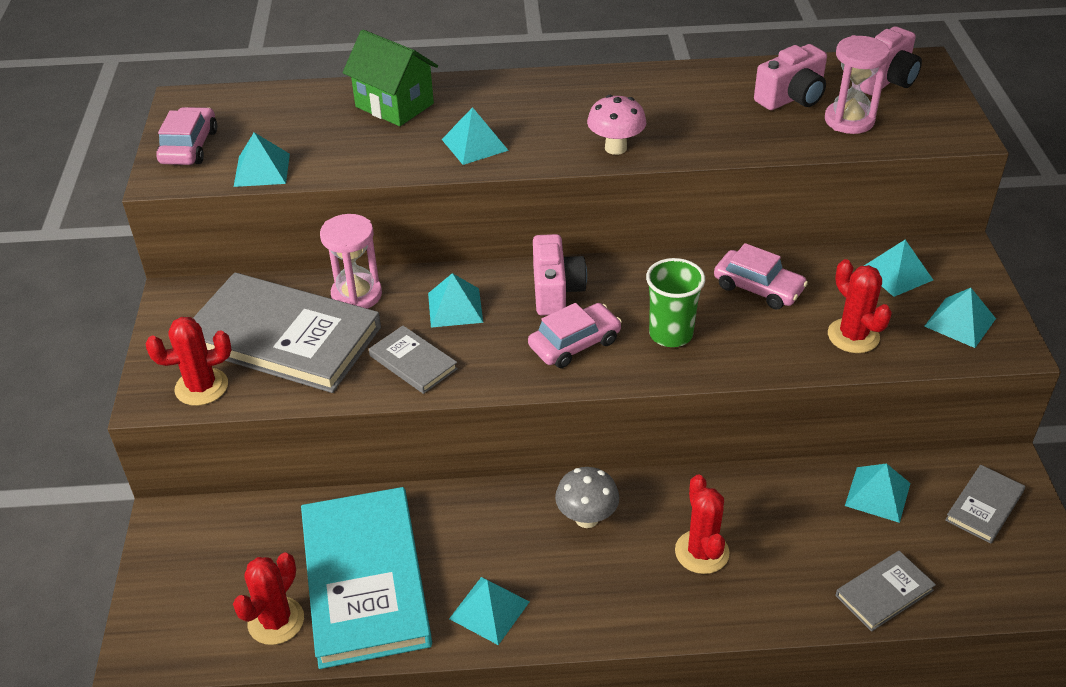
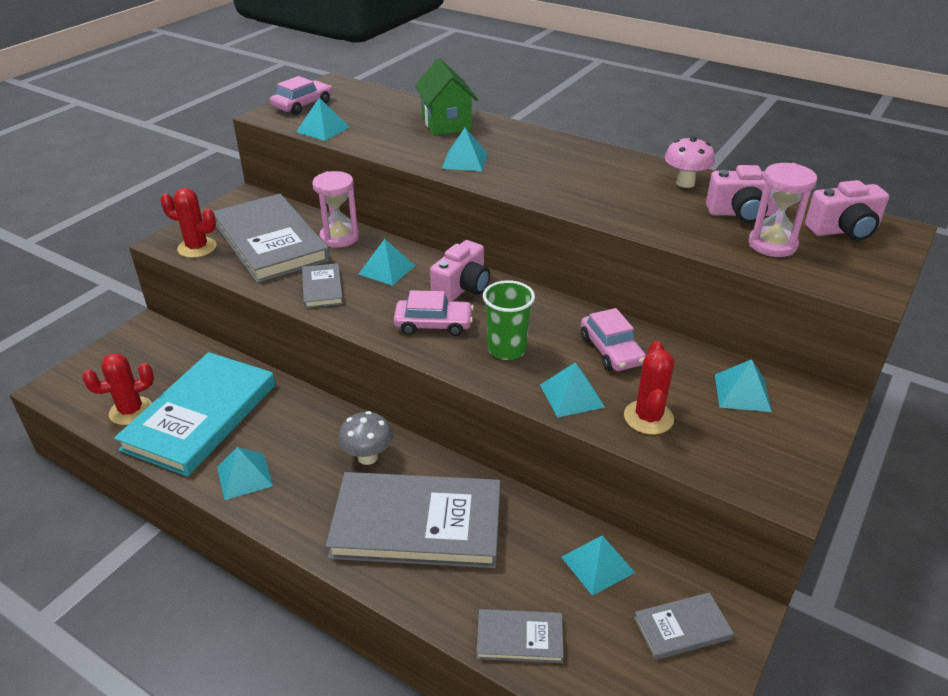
camera: 35 degrees right, 5 degrees down
(615, 148) = (557, 196): pink mushroom -> pink mushroom (685, 183)
(701, 552) = (417, 524): red cactus -> grey book
(960, 322) = (758, 453): turquoise pyramid -> turquoise pyramid (572, 396)

